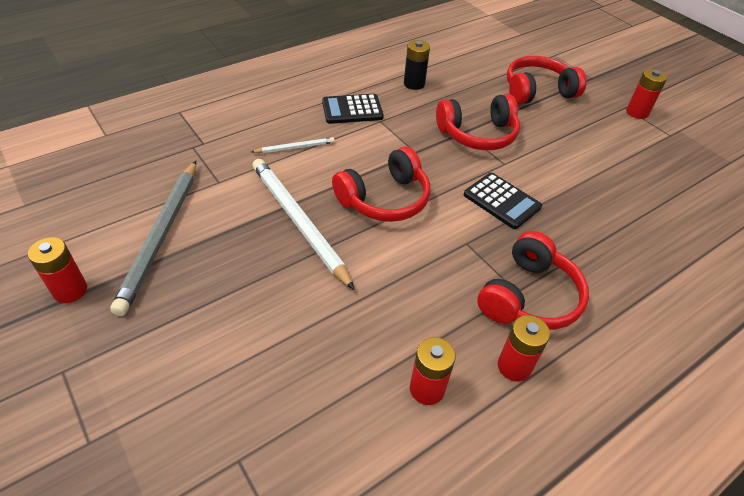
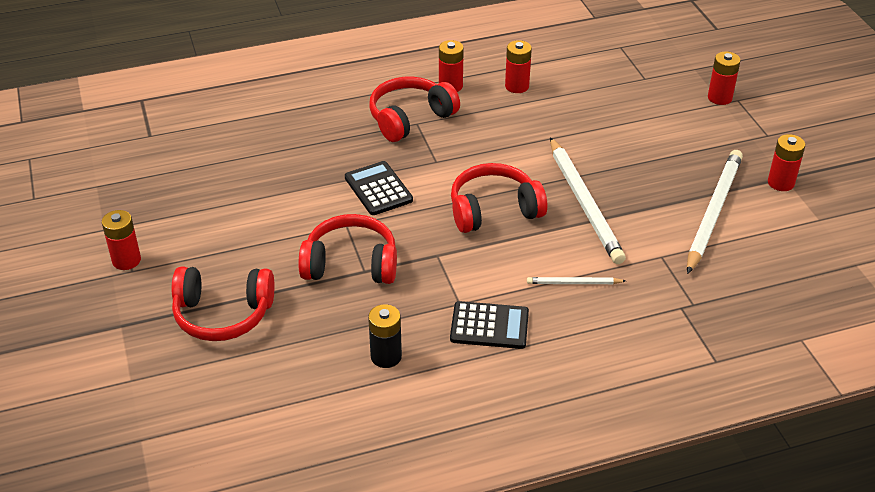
camera: 160 degrees left, 5 degrees down
(118, 440) = (719, 98): none -> red battery
(161, 236) = (713, 212): grey pencil -> white pencil

